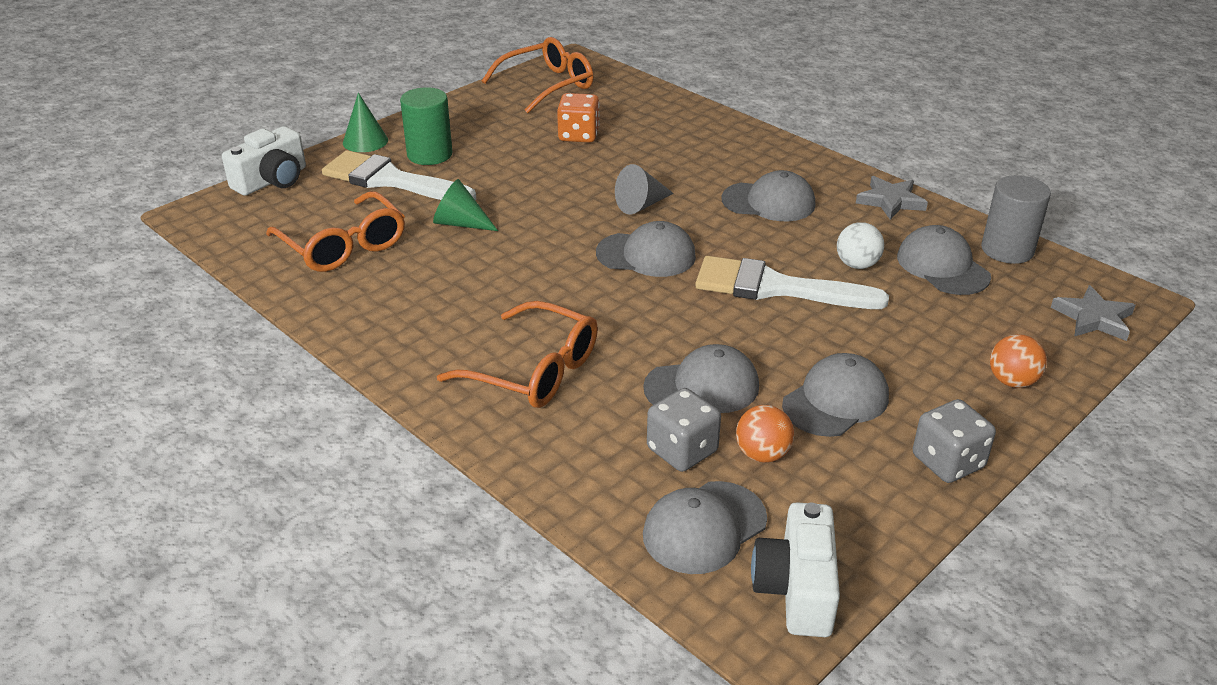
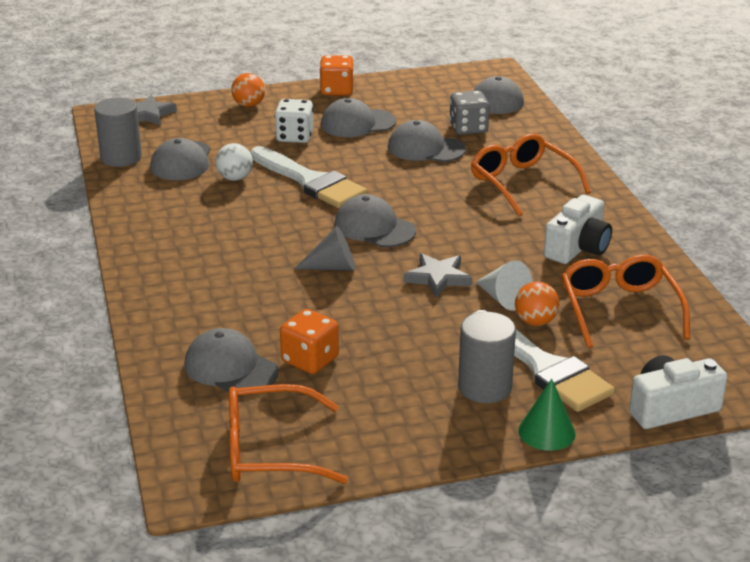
camera: 150 degrees left, 5 degrees down
(429, 154) = (484, 387): green cylinder -> grey cylinder
(460, 223) = (503, 299): green cone -> white cone
(762, 454) = (427, 116): orange ball -> orange ball (535, 321)
(769, 202) = (227, 237): grey cap -> grey cap (230, 368)
(796, 588) = (466, 78): white camera -> white camera (578, 248)
(879, 347) = (294, 137): none -> white dice
(890, 201) = (135, 209): grey star -> grey star (438, 278)
(948, 462) = (337, 90): grey dice -> orange dice

